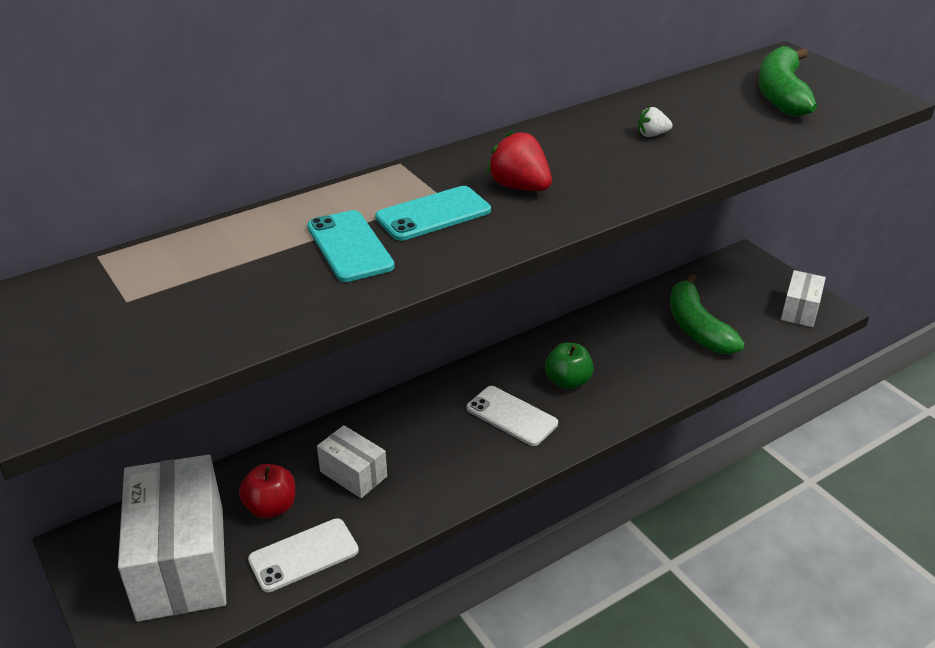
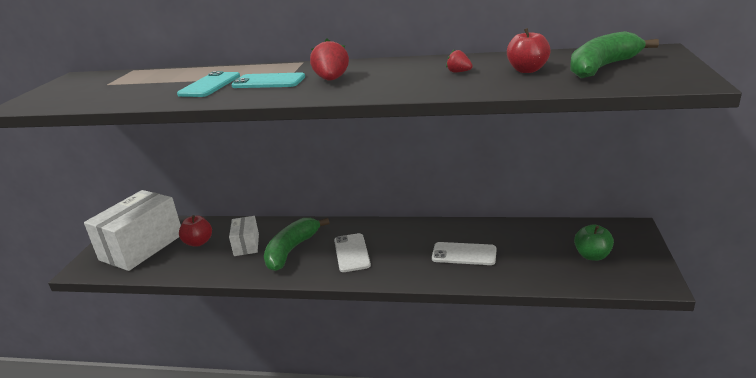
camera: 45 degrees right, 10 degrees down
(303, 555) = (180, 267): white phone -> white phone (464, 254)
(568, 381) = (406, 249): green apple -> green apple (592, 256)
(652, 135) = (459, 72): white strawberry -> red strawberry
(697, 327) = (532, 254): green banana -> green banana (291, 250)
(719, 115) = (527, 70): none -> red apple
(800, 310) = (632, 274): white box -> none

